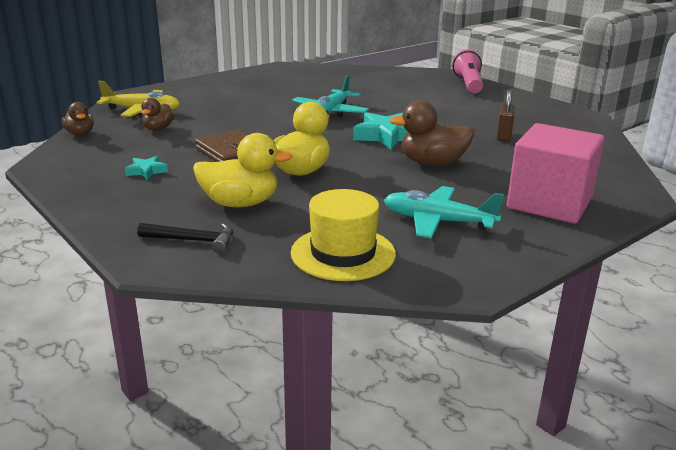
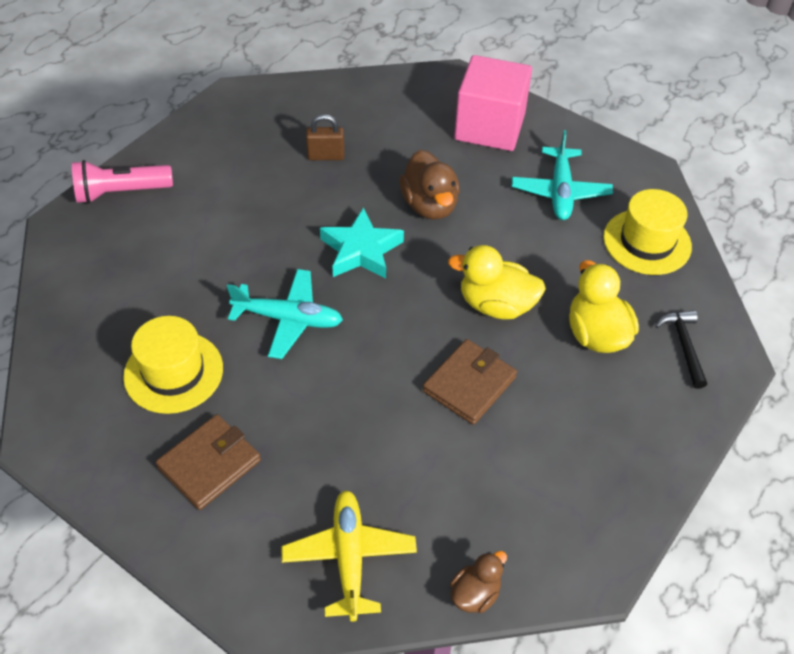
camera: 105 degrees left, 25 degrees up
(146, 171) = (560, 449): turquoise star -> none
(158, 128) = (419, 499): brown duck -> none
(235, 90) = (209, 464): none -> brown wallet
(306, 87) = (173, 372): none -> yellow hat

